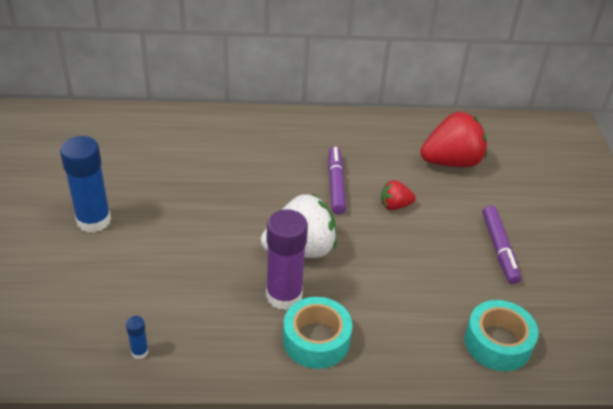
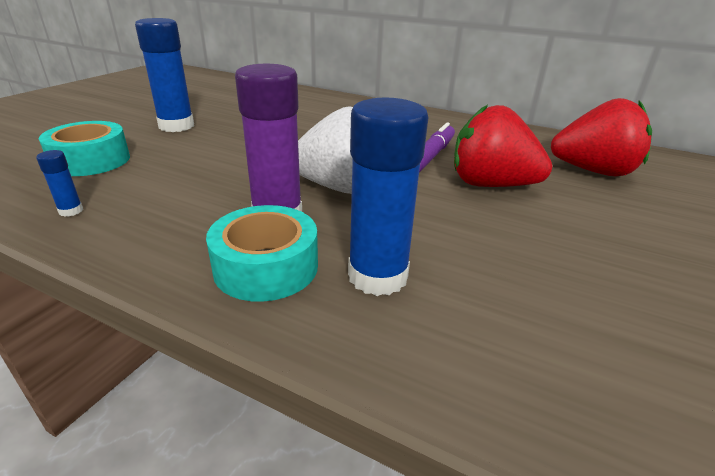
camera: 30 degrees right, 10 degrees down
(381, 319) = (377, 276): none -> blue glue stick
(395, 205) = (490, 185): red strawberry -> red strawberry, size x2.01
(497, 343) = (565, 378): turquoise tape -> turquoise tape (91, 160)
(499, 249) = (628, 260): purple marker -> none

